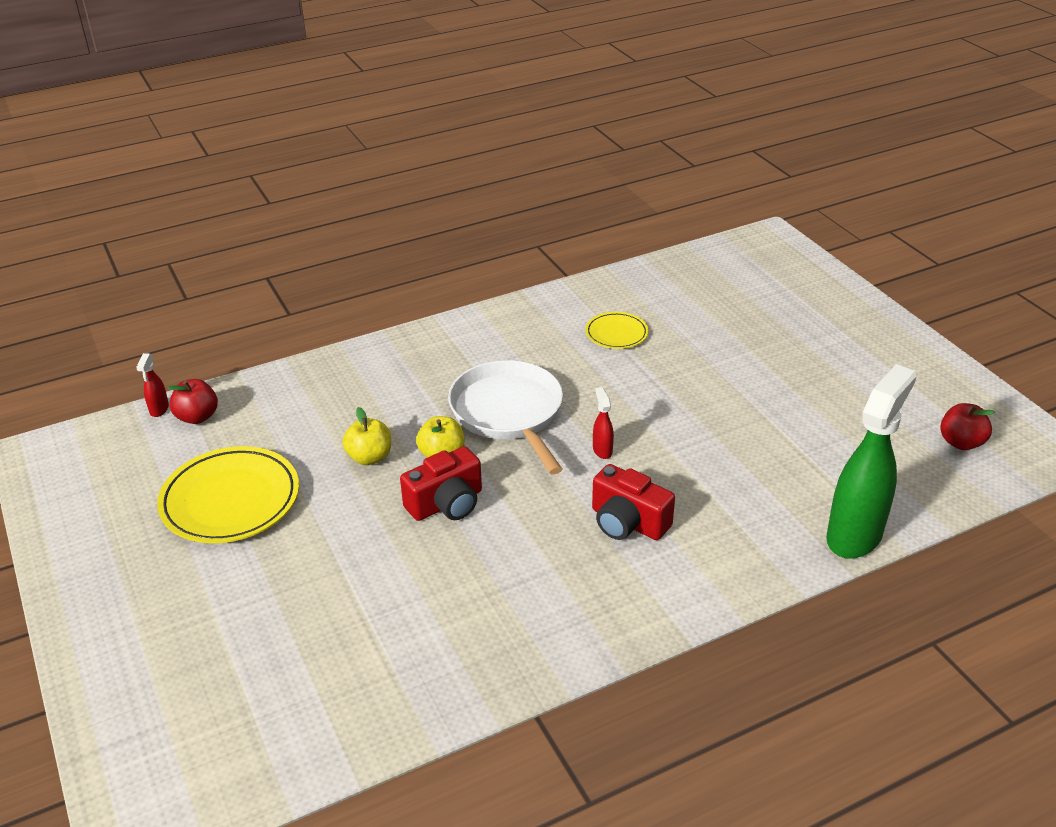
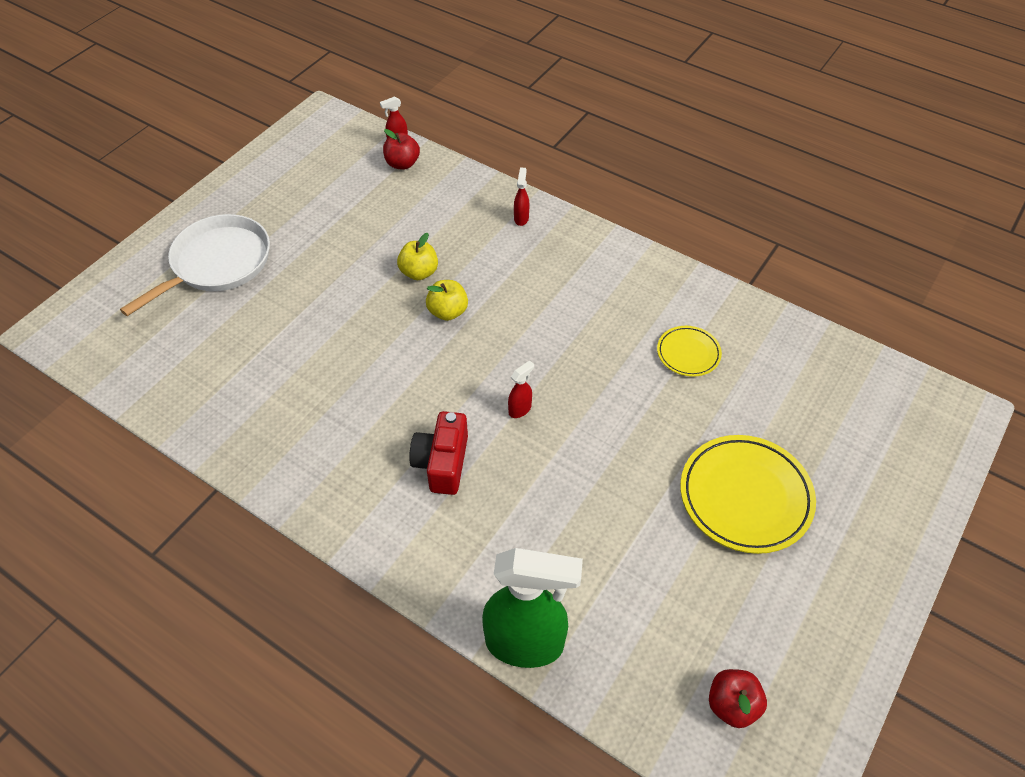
camera: 60 degrees right, 15 degrees up
(230, 500) = (331, 225): yellow plate -> yellow plate (745, 496)
(366, 366) = (521, 218): none -> red spray bottle
(446, 503) = (396, 339): red camera -> none
(508, 413) = (525, 328): white pan -> white pan (217, 263)

